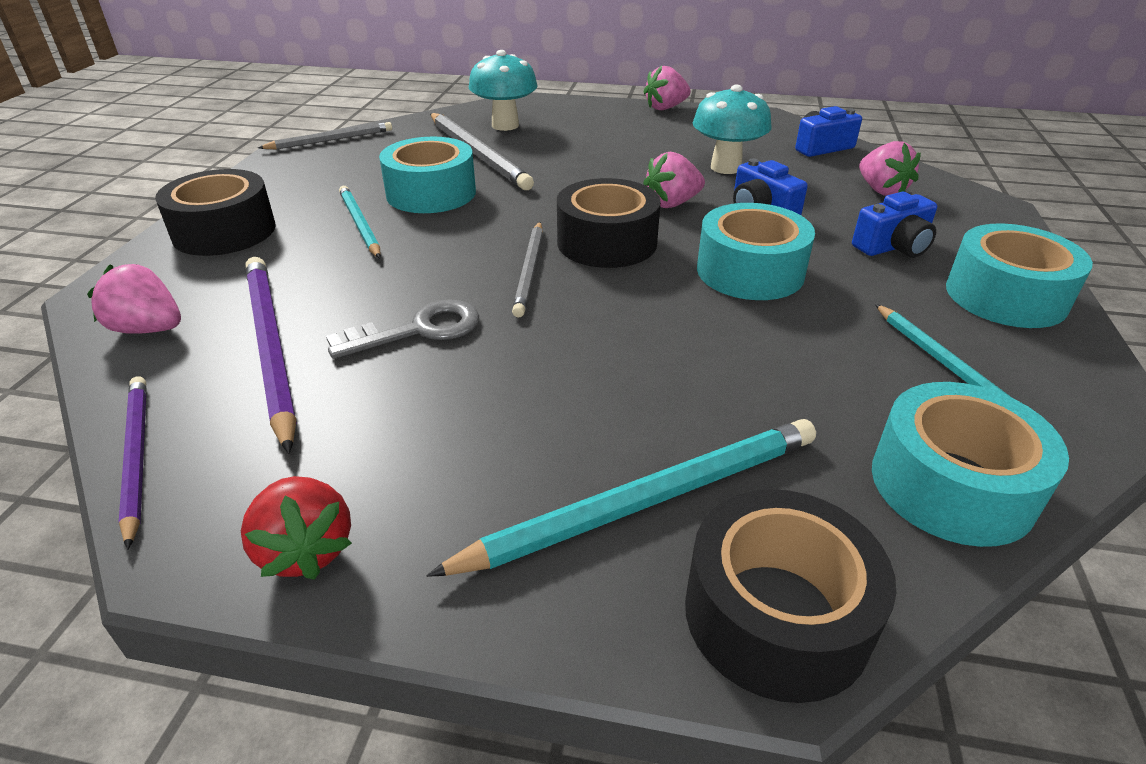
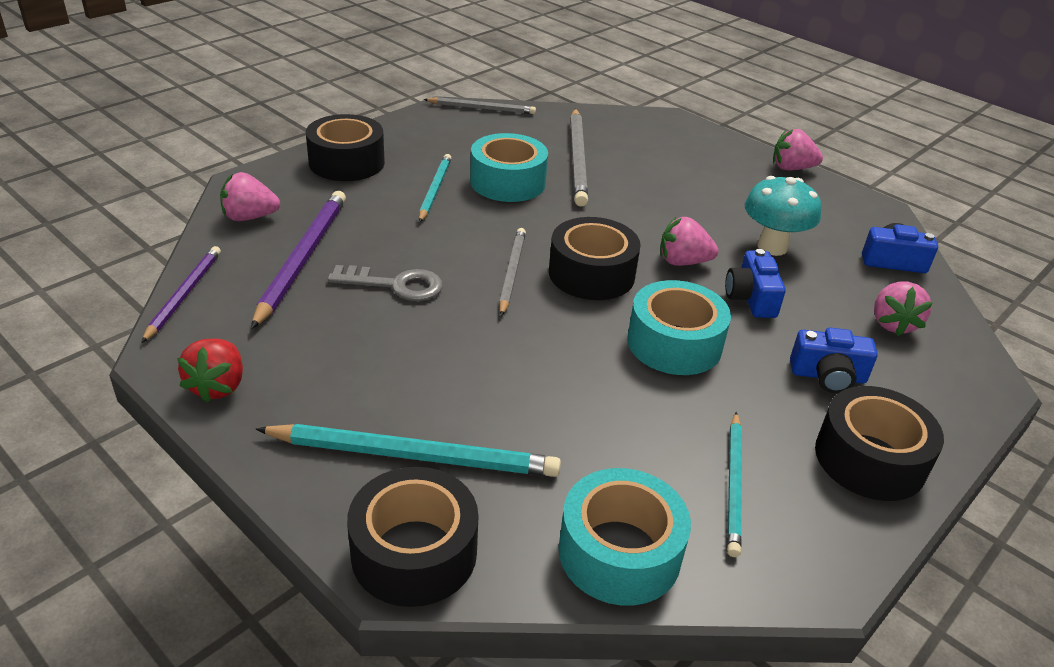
camera: 30 degrees right, 0 degrees up
(148, 329) = (249, 217): pink strawberry -> pink strawberry turned 60 degrees counterclockwise
(505, 125) = (628, 139): turquoise mushroom -> none
(530, 270) = (511, 273): grey pencil -> grey pencil turned 150 degrees clockwise
(1005, 296) = (870, 459): turquoise tape -> black tape

